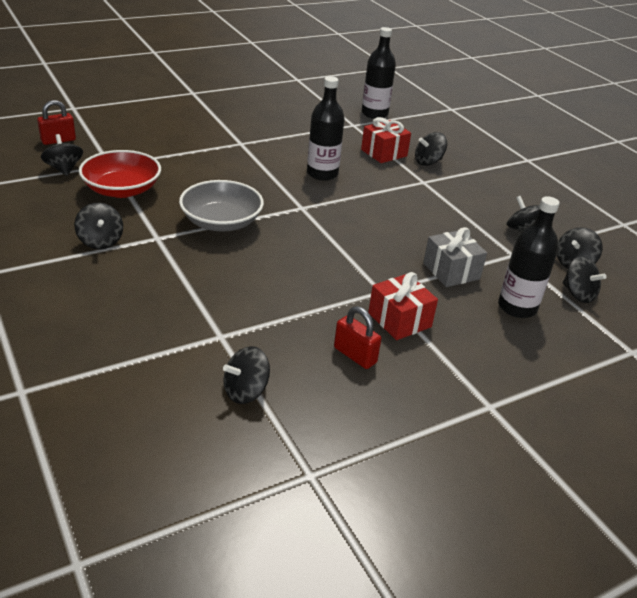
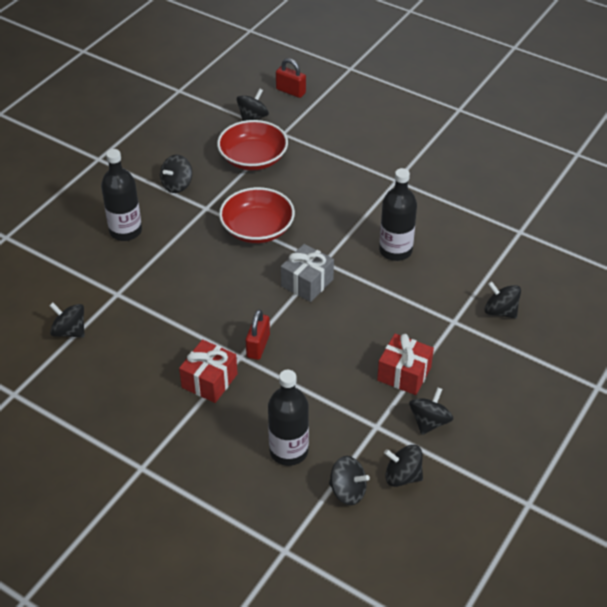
camera: 65 degrees right, 10 degrees up
(221, 222) = (257, 229): grey bowl -> red bowl
(355, 355) = (146, 371): red padlock -> red padlock (258, 346)
(374, 114) = (565, 236): black bottle -> black bottle (125, 231)
(384, 153) = (483, 274): red gift -> red gift (404, 374)
(451, 271) = (308, 390): grey gift -> grey gift (307, 283)
(578, 294) = (348, 491): black spinning top -> black spinning top turned 90 degrees counterclockwise

